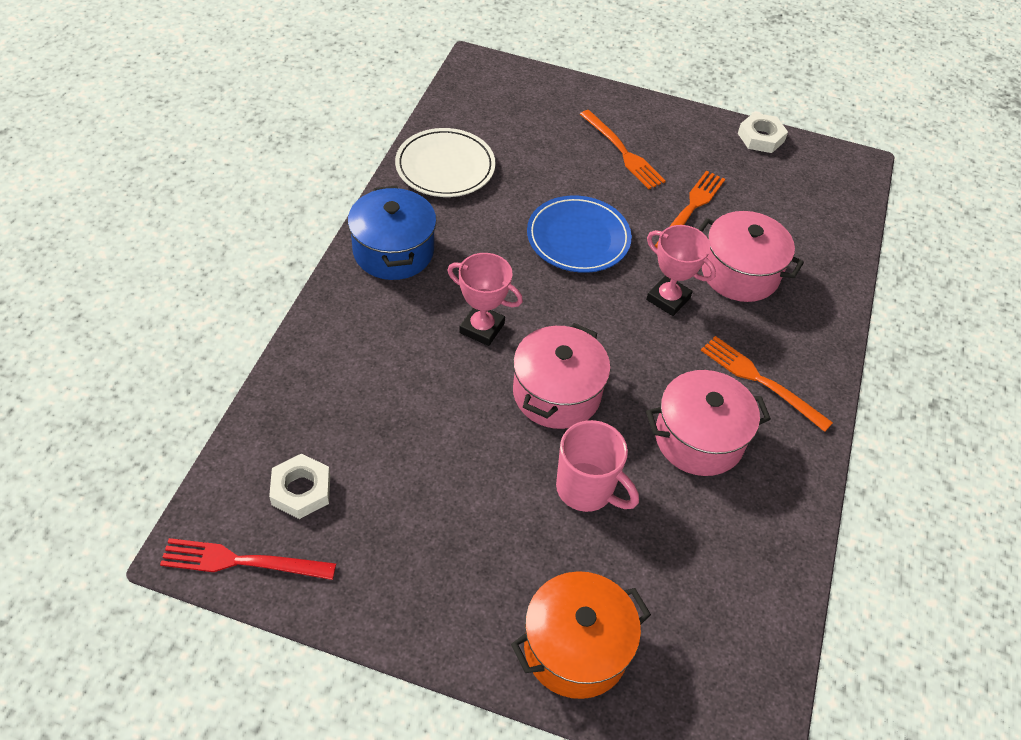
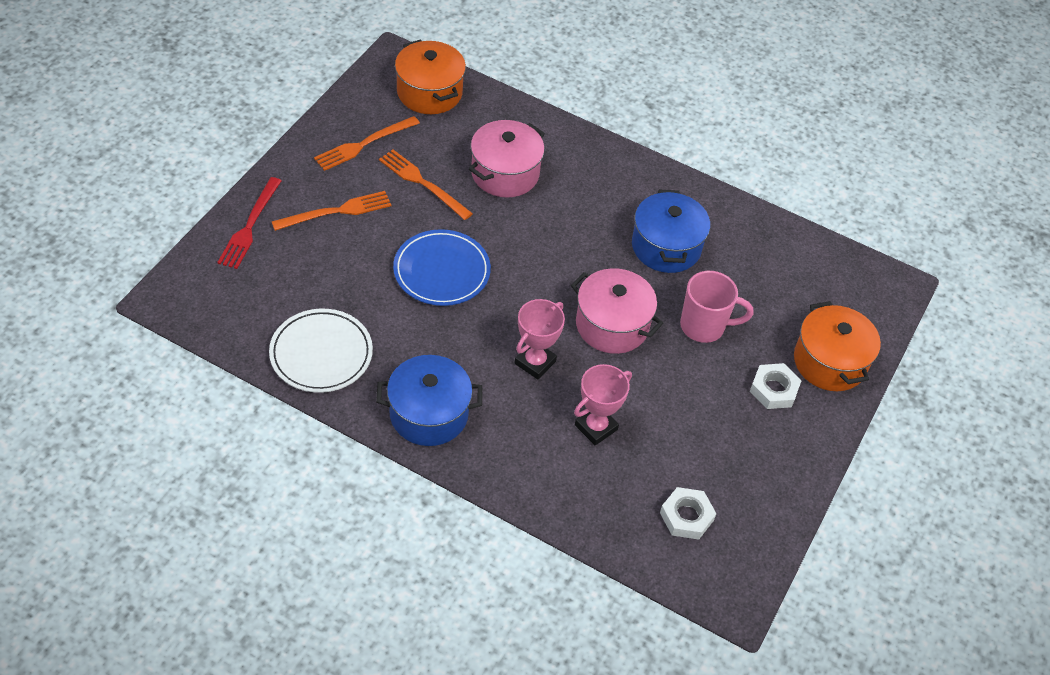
camera: 80 degrees left, 0 degrees up
(242, 561) = (749, 564): red fork -> red fork (250, 226)
(586, 489) = (704, 326): pink mug -> pink mug turned 45 degrees clockwise
(668, 299) = (525, 227): pink trophy -> pink trophy (596, 427)
(699, 438) = (666, 247): pink pot -> blue pot
(760, 137) = (343, 109): white nut -> white nut (773, 389)
(761, 381) = (618, 194): orange fork -> orange fork (364, 144)
(824, 197) = (429, 92): none -> orange pot

